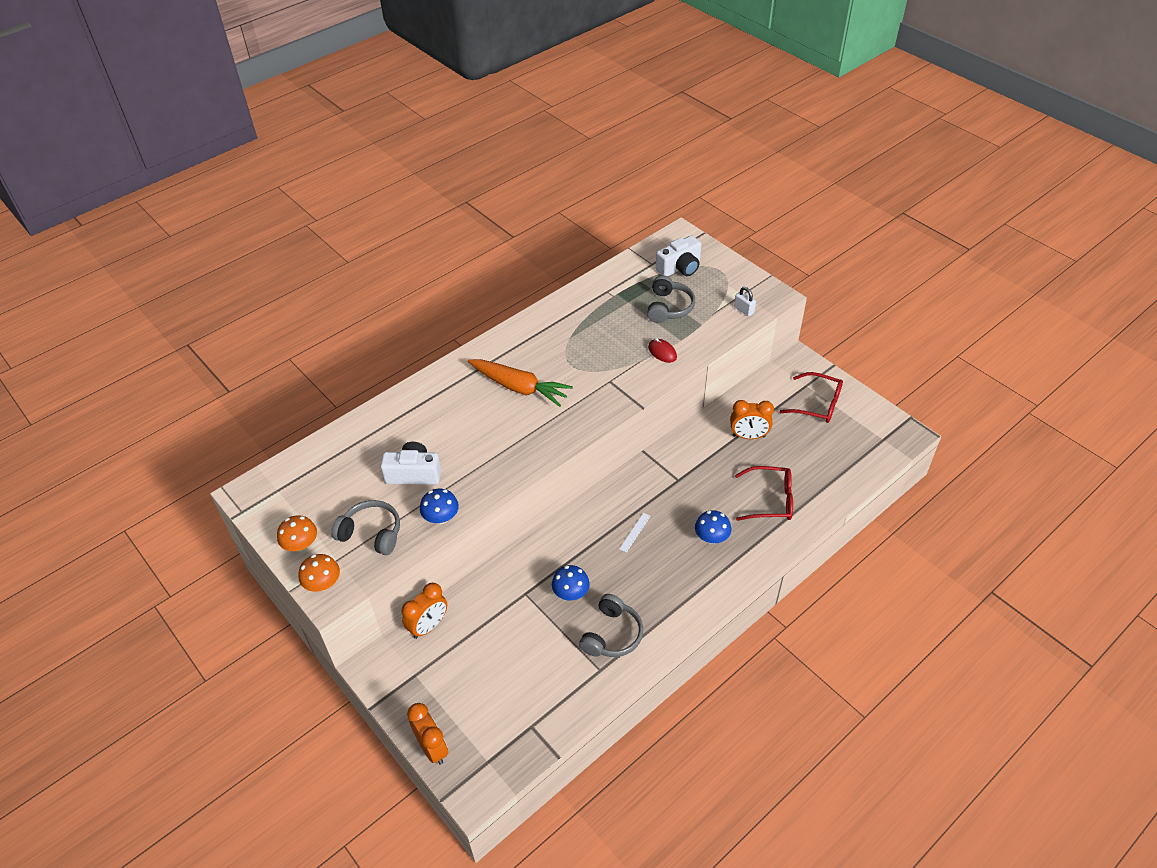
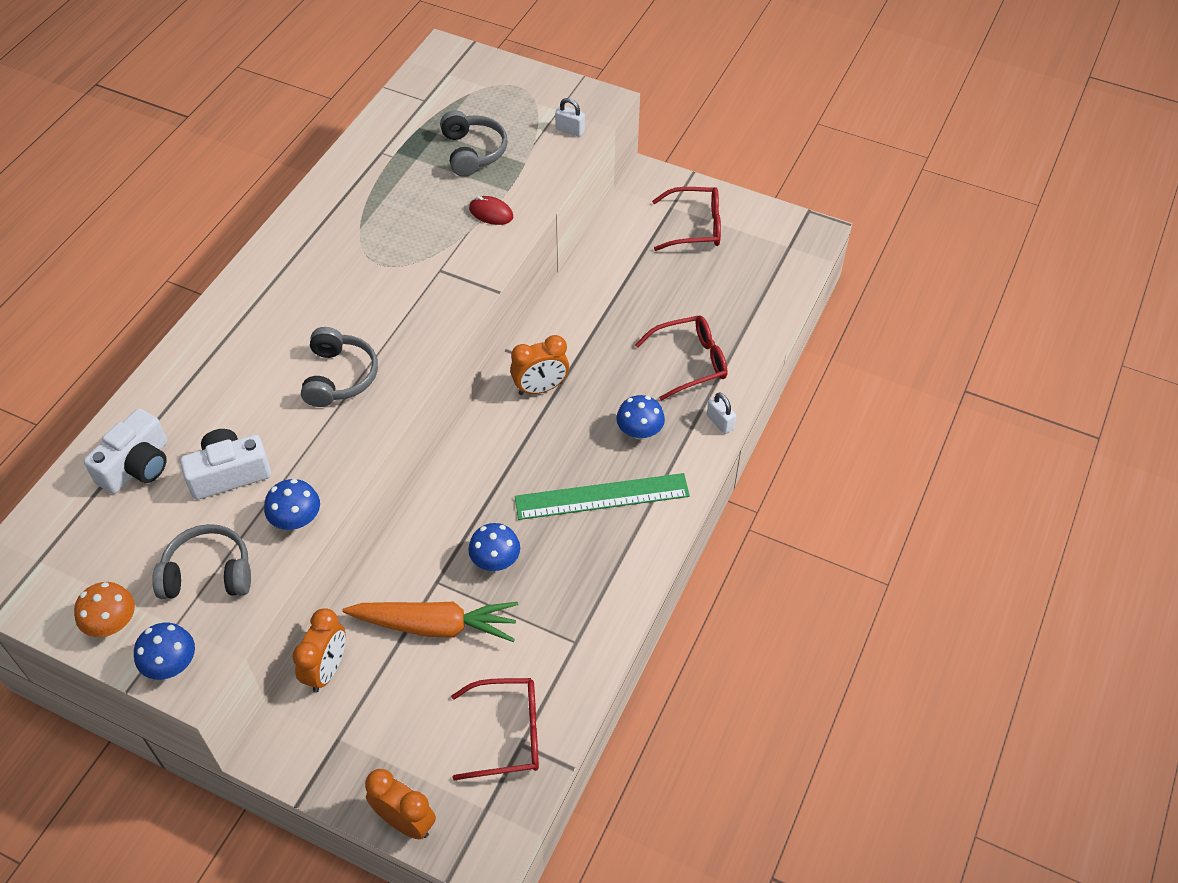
camera: 25 degrees left, 5 degrees up
(323, 584) = (171, 664): orange mushroom -> blue mushroom
(519, 387) = (321, 314): orange carrot -> orange carrot (434, 626)
(525, 715) = (508, 734): none -> red glasses
(612, 634) = (571, 593): grey headphones -> grey headphones (339, 377)
(635, 532) = (542, 456): white ruler -> none
(664, 575) = (602, 497): none -> green ruler
(680, 267) = (463, 96): white camera -> white camera (137, 466)
(748, 436) = (629, 291): orange clock -> orange clock (540, 388)
(773, 550) = (720, 422): none -> white padlock

